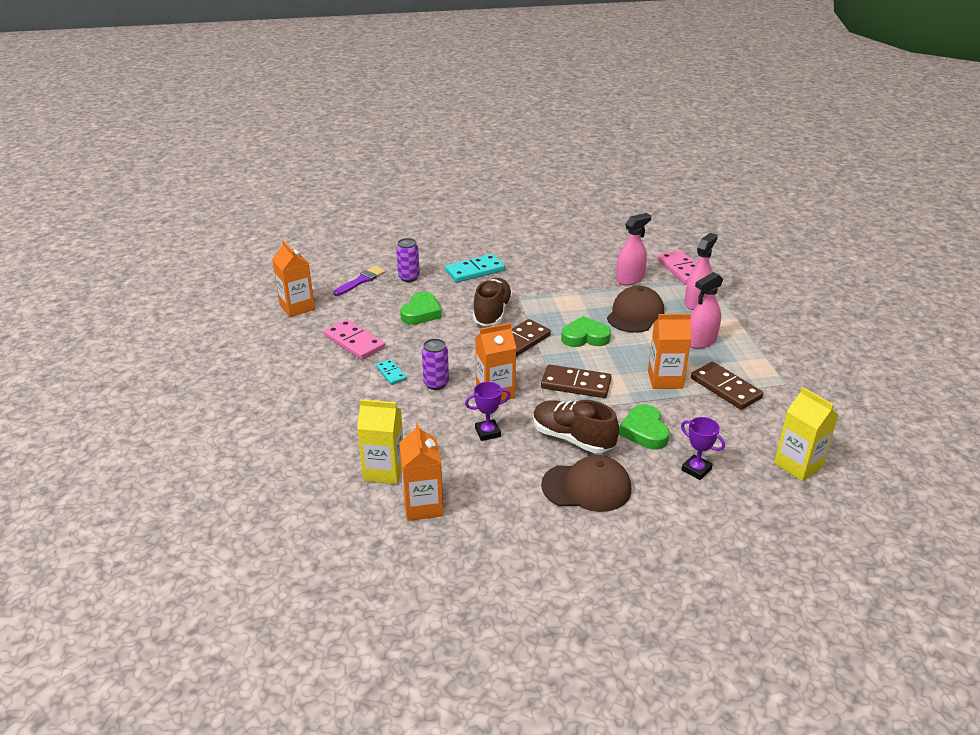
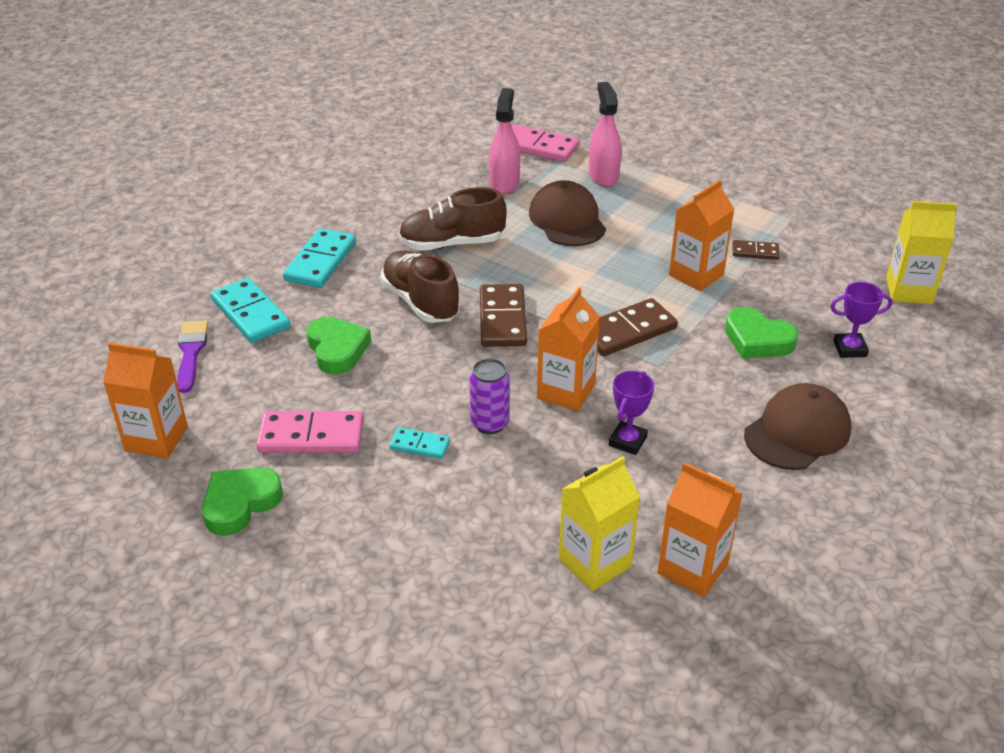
camera: 45 degrees left, 5 degrees up
(409, 278) = (250, 314): purple can -> turquoise domino
(572, 438) = (711, 391): brown shoe -> brown shoe (452, 244)
(585, 337) = (558, 273): green heart -> green heart (240, 503)
(701, 341) = (667, 215): pink spray bottle -> none
(725, 388) = (755, 252): brown domino -> brown domino, size x0.55

